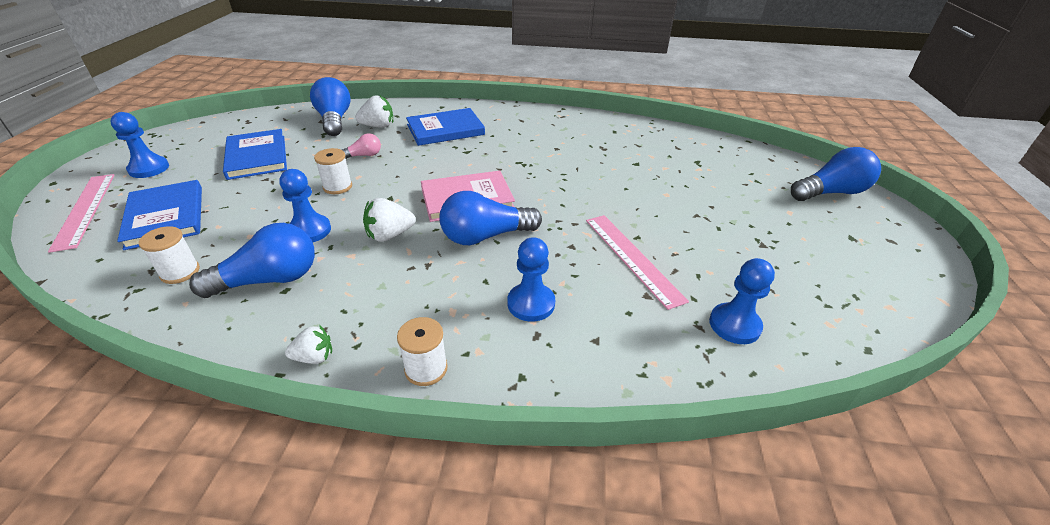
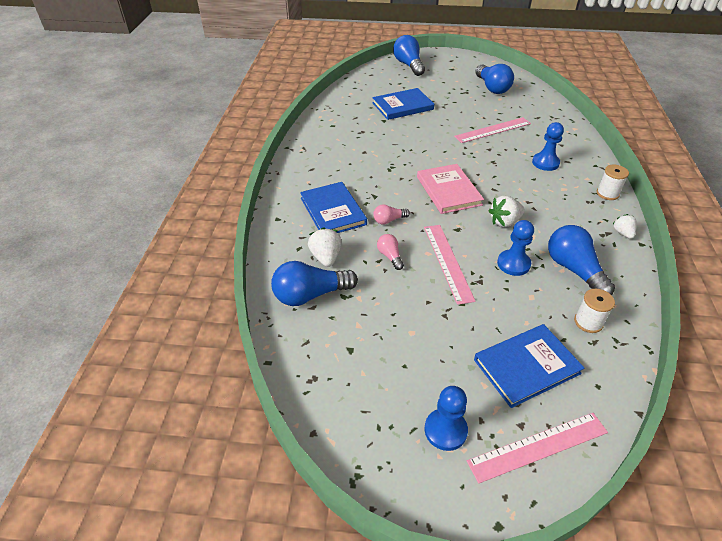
camera: 90 degrees left, 5 degrees up
(257, 157) = (403, 336): blue book -> blue book (402, 106)
(337, 187) = (448, 262): white spool -> pink ruler
(389, 235) = (504, 222): white strawberry -> white strawberry turned 90 degrees clockwise
(421, 157) = (389, 220): none -> pink light bulb
(485, 236) = (491, 180): blue light bulb -> blue light bulb (492, 88)
(734, 325) = (533, 108): blue pawn -> none

